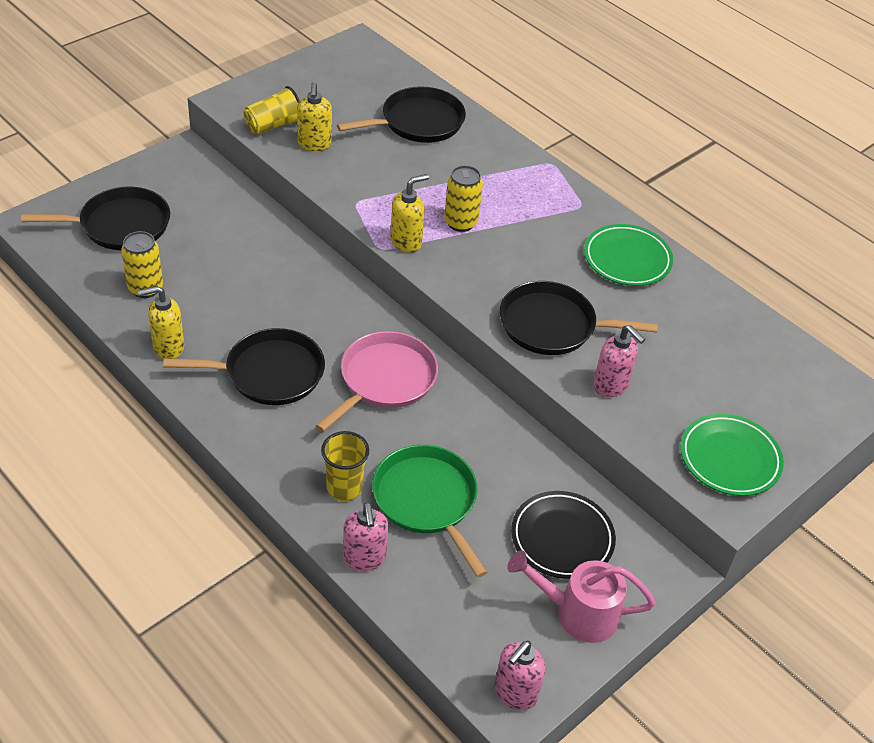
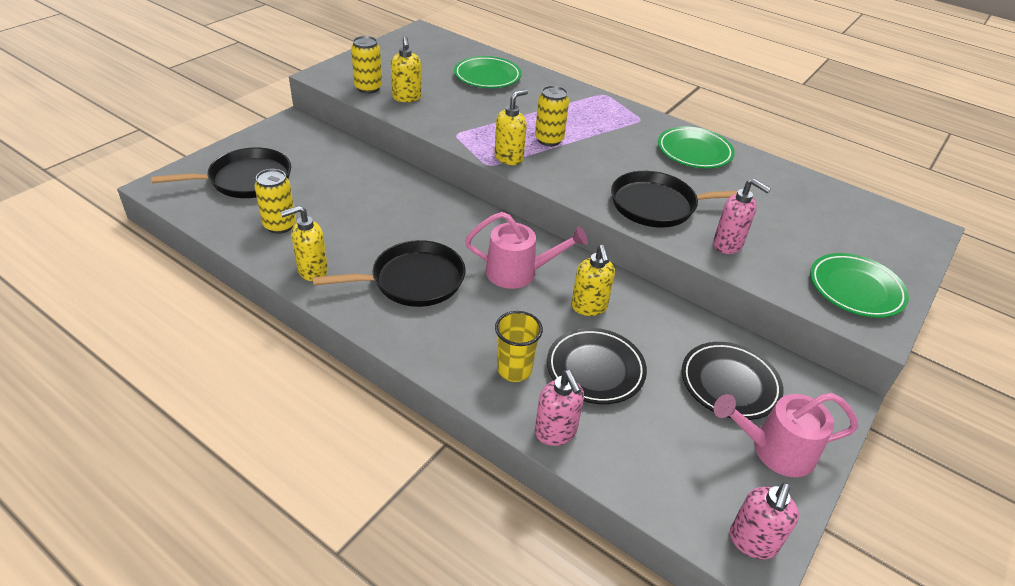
camera: 10 degrees left, 5 degrees down
(274, 125) = (368, 88): yellow cup -> yellow can
(384, 380) = (519, 272): pink pan -> pink watering can
(418, 122) = (487, 76): black pan -> green plate
(427, 500) = (595, 369): green pan -> black plate
(446, 431) = (589, 307): none -> yellow soap dispenser

